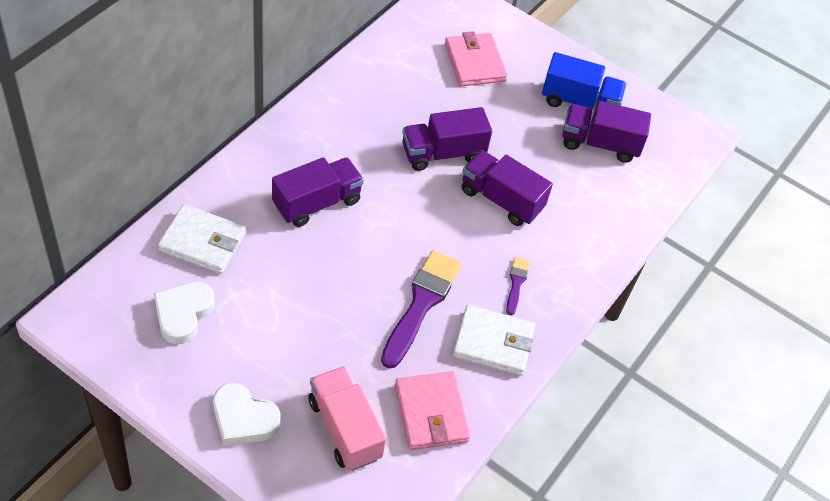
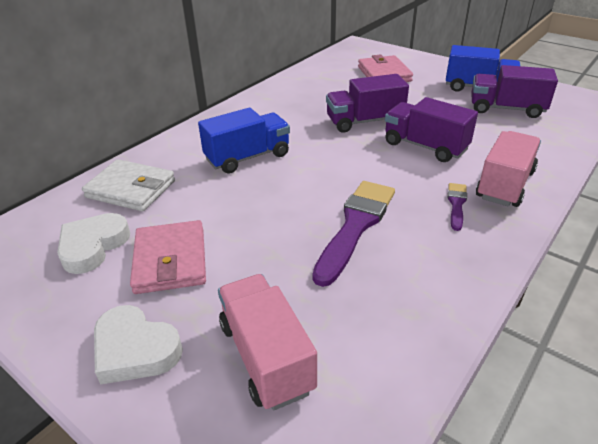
camera: 10 degrees right, 15 degrees down
(317, 203) = (247, 157): purple truck -> blue truck
(431, 413) = (379, 333): pink wallet -> pink wallet (170, 260)
(493, 343) = (444, 256): white wallet -> none
(566, 261) = (504, 185): none -> pink truck

